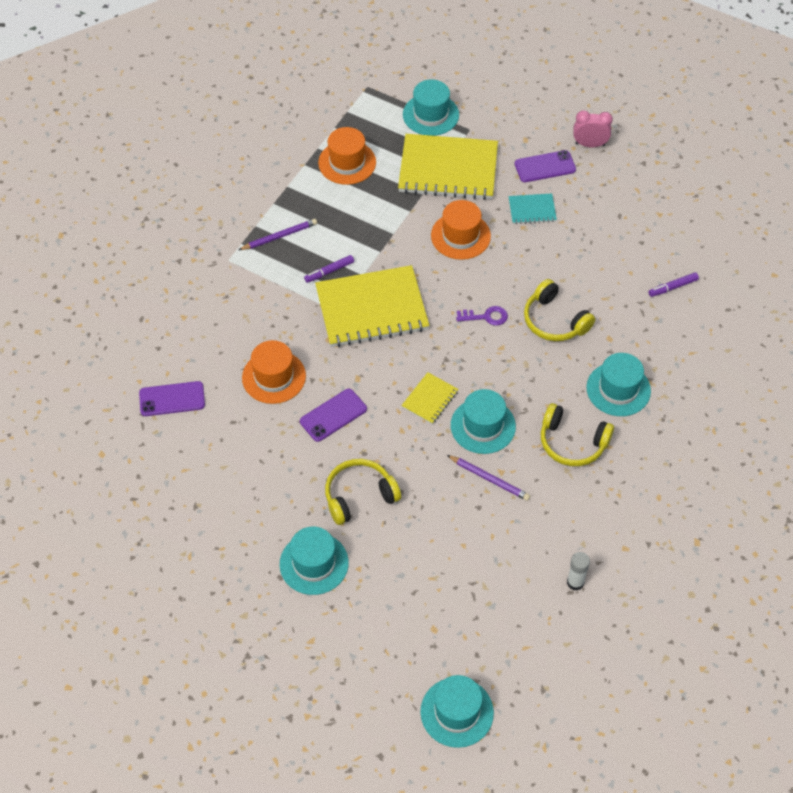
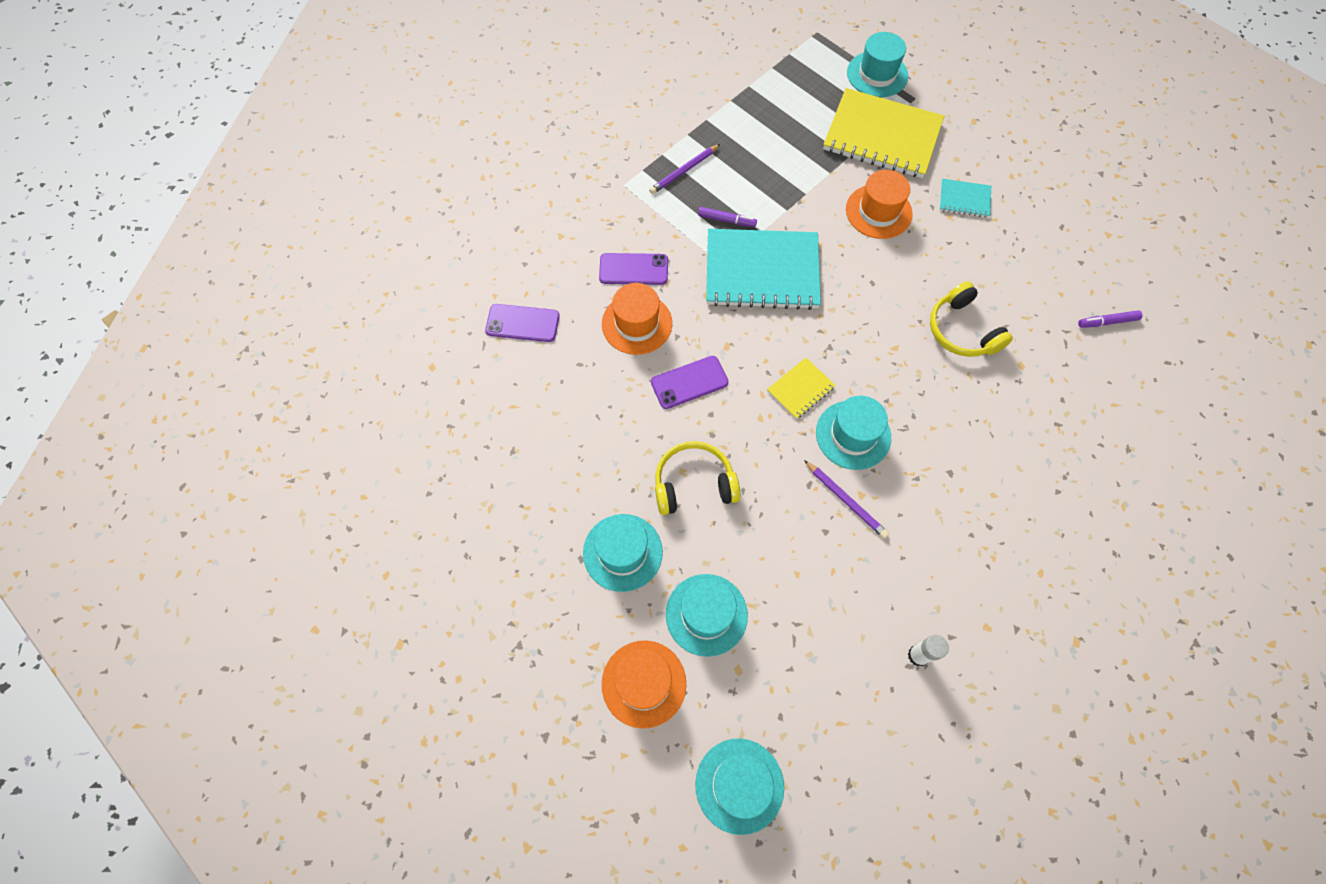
camera: 15 degrees right, 10 degrees up
(279, 236) = (684, 171): purple pencil -> purple pencil turned 150 degrees clockwise
(329, 271) = (727, 220): purple marker -> purple marker turned 150 degrees counterclockwise
(347, 162) = (775, 107): orange hat -> orange hat (644, 683)
(371, 309) = (762, 271): yellow notebook -> turquoise notebook
(486, 316) = (886, 308): purple key -> none
(545, 166) = (989, 155): purple phone -> purple phone (633, 269)
(572, 442) = (952, 480): yellow headphones -> none
(589, 144) = (1044, 141): pink clock -> none
(618, 389) = (1019, 428): turquoise hat -> turquoise hat (706, 614)

